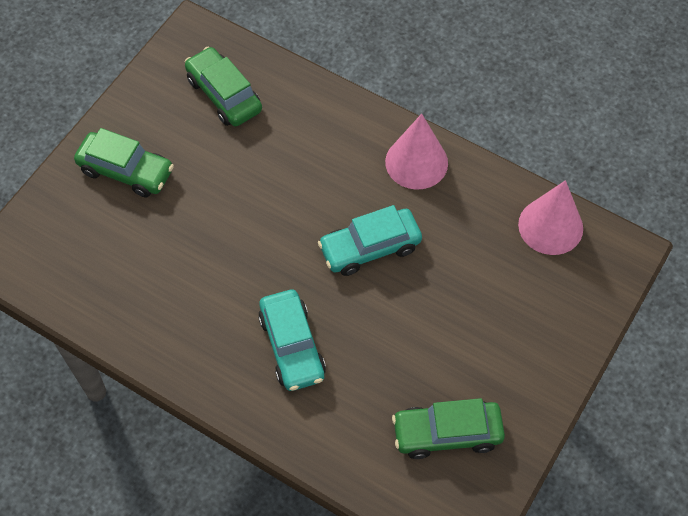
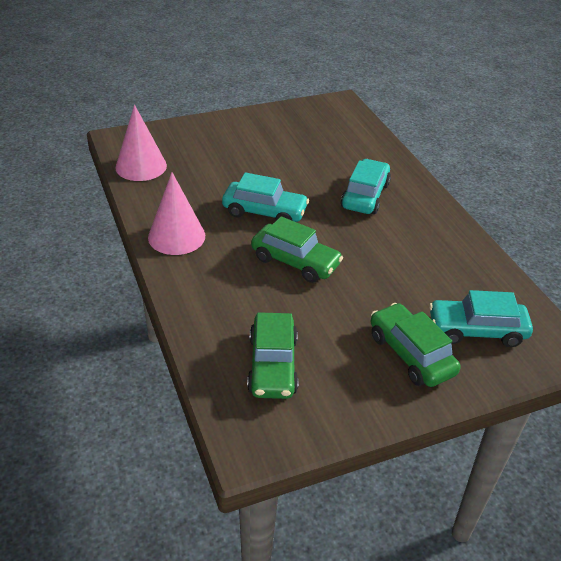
camera: 145 degrees left, 20 degrees down
(83, 230) = (476, 330): none -> turquoise car
(447, 433) = (311, 129): green car -> green car (295, 261)

